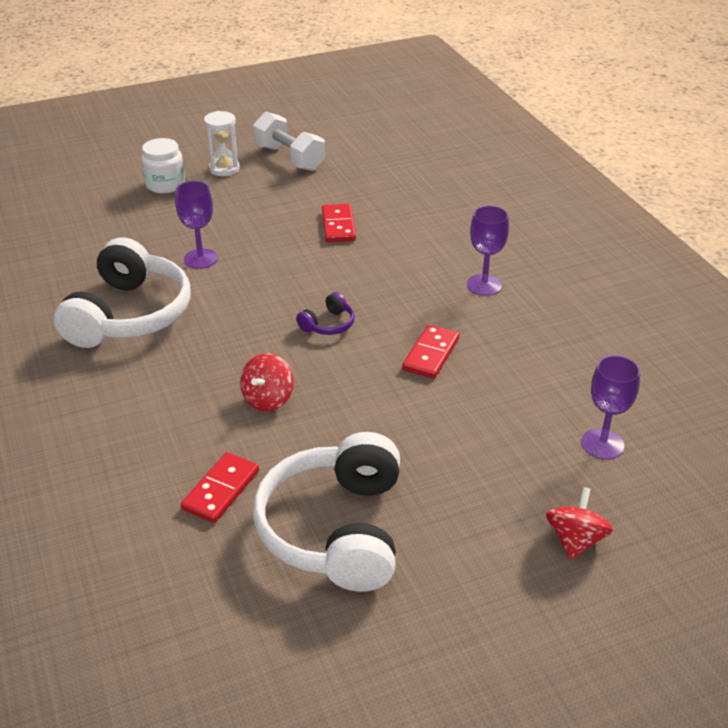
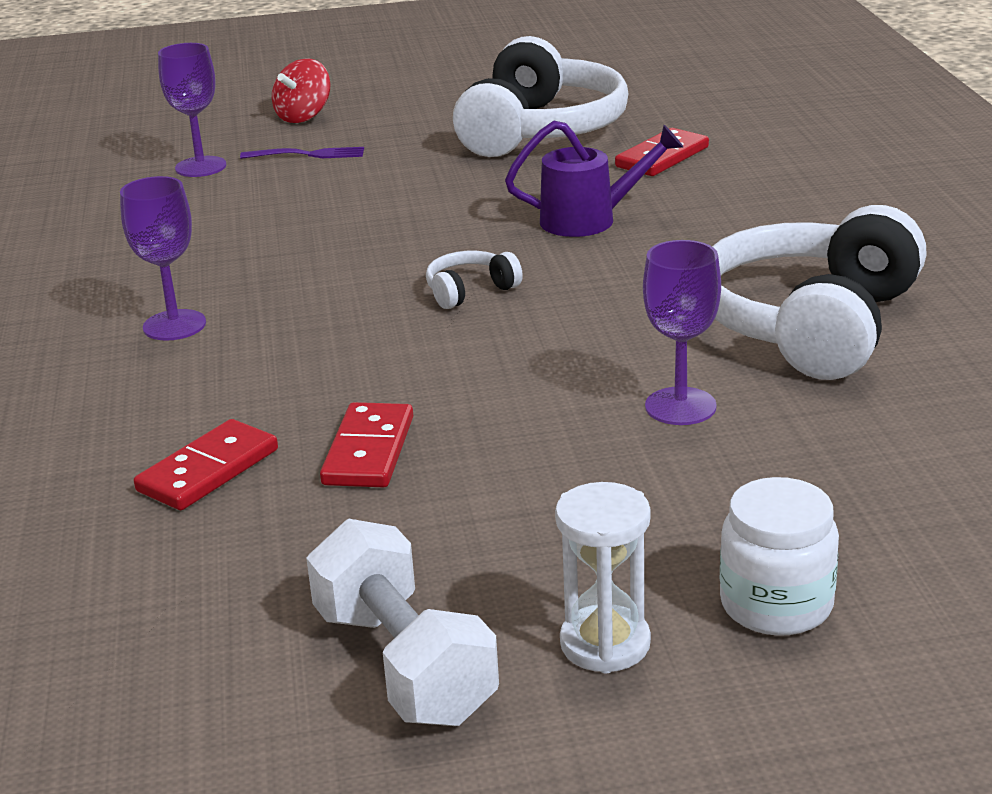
camera: 165 degrees left, 10 degrees down
(268, 399) = (589, 220): red spinning top -> purple watering can
(328, 324) = (470, 291): purple headphones -> white headphones
(431, 354) = (335, 249): red domino -> red domino (208, 470)
(525, 470) = (308, 155): none -> purple fork

